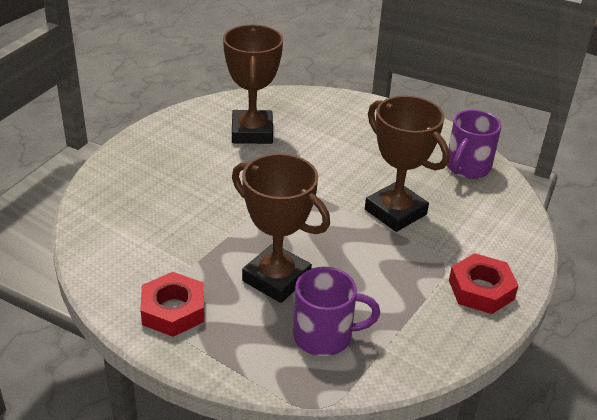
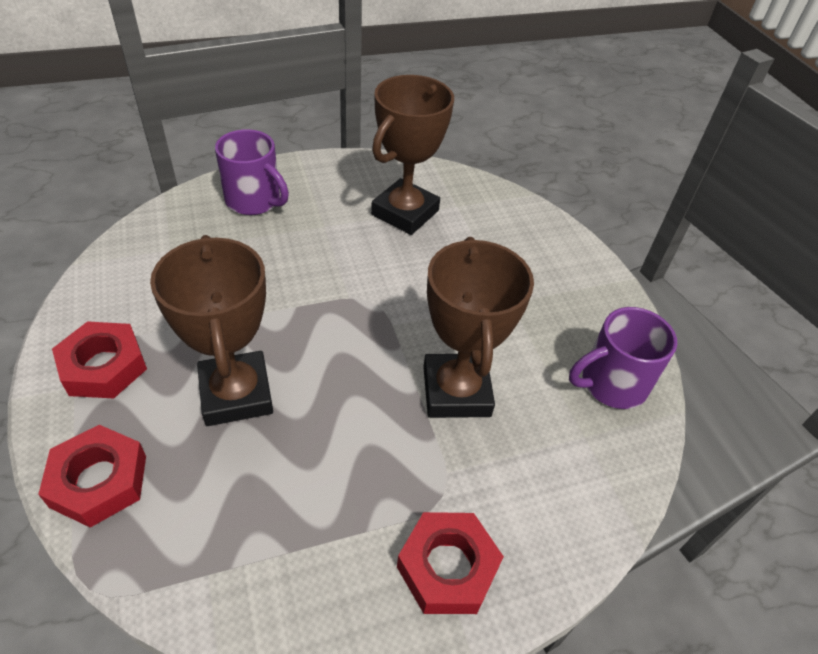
camera: 35 degrees right, 10 degrees up
(254, 363) = (99, 481): none -> red nut
(325, 336) = (201, 499): purple mug -> purple mug (254, 201)

